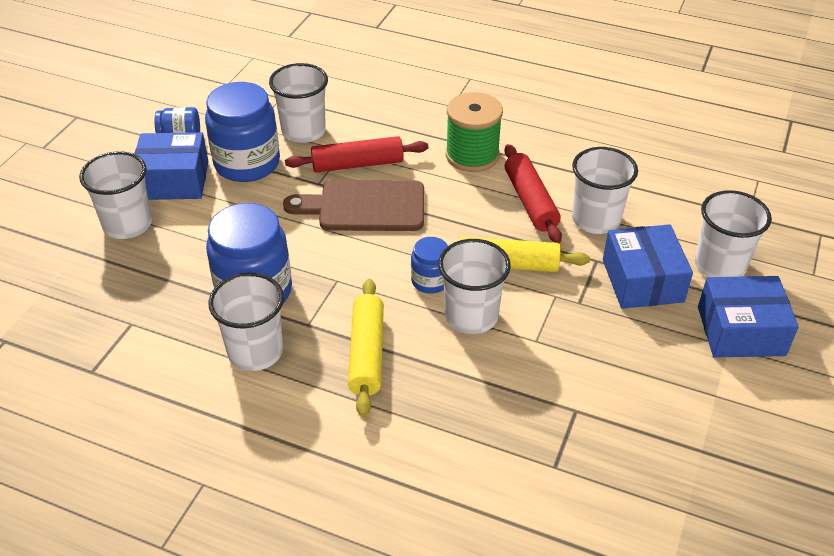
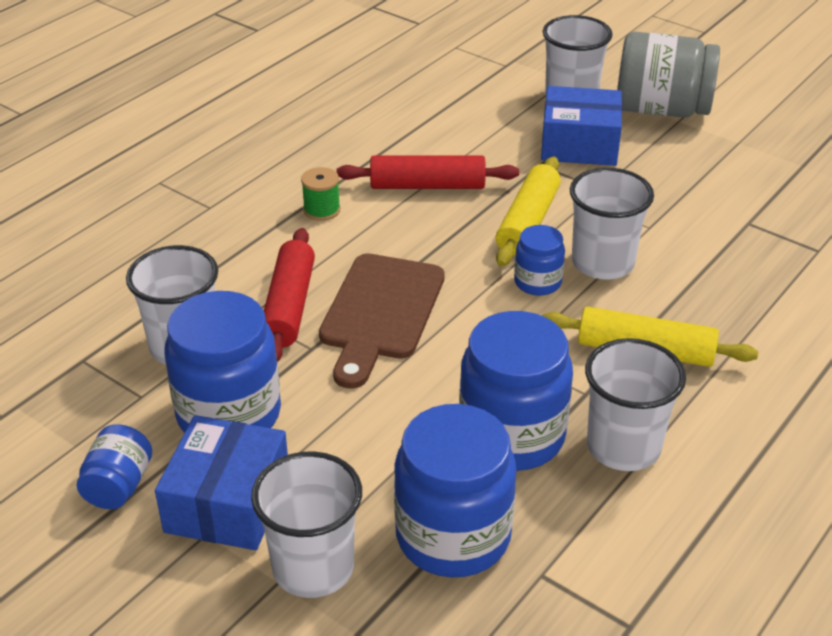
camera: 75 degrees left, 5 degrees down
(159, 278) = (453, 535): none -> blue jar
(472, 155) = (322, 210): green spool -> green spool, size x0.52
(596, 219) = (476, 150): white cup -> none
(740, 331) = (661, 109): blue box -> grey jar

